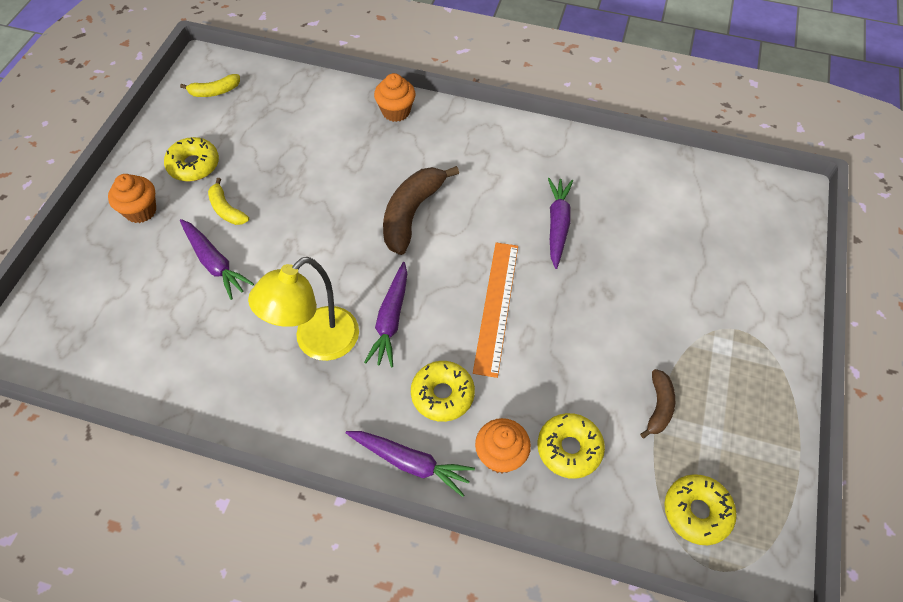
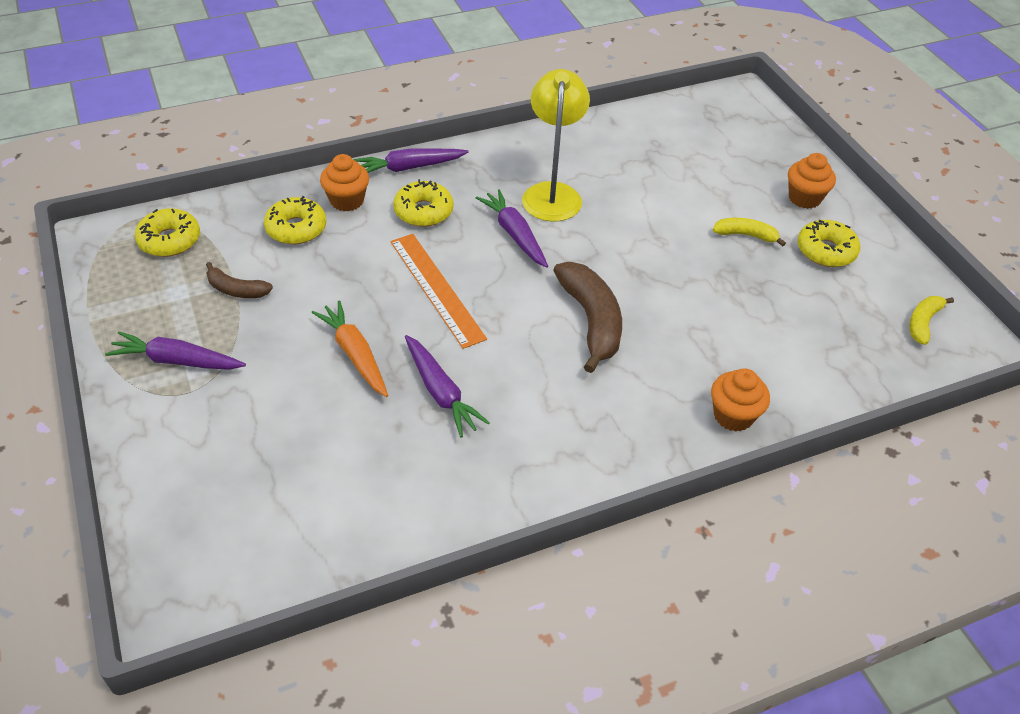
camera: 140 degrees right, 10 degrees down
(214, 263) = (696, 198): purple carrot -> purple carrot (177, 361)
(597, 287) = (355, 354): none -> orange carrot
(658, 407) = (236, 290): brown banana -> brown banana turned 45 degrees counterclockwise

